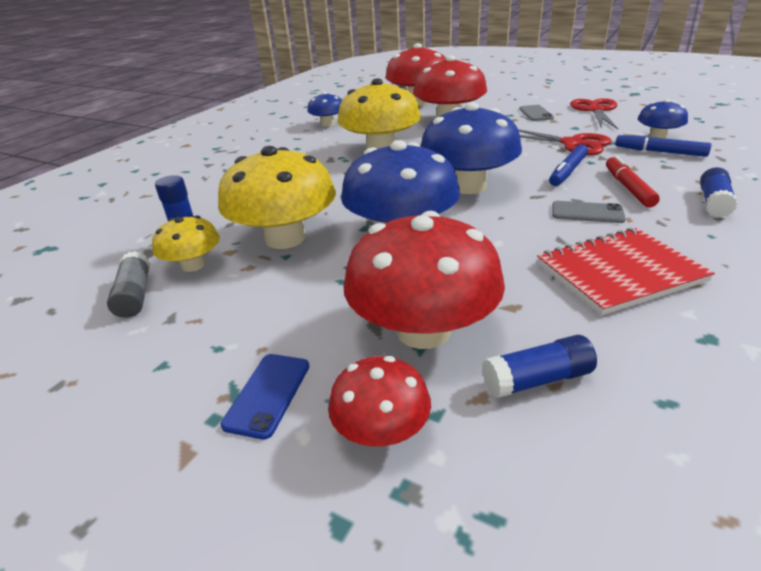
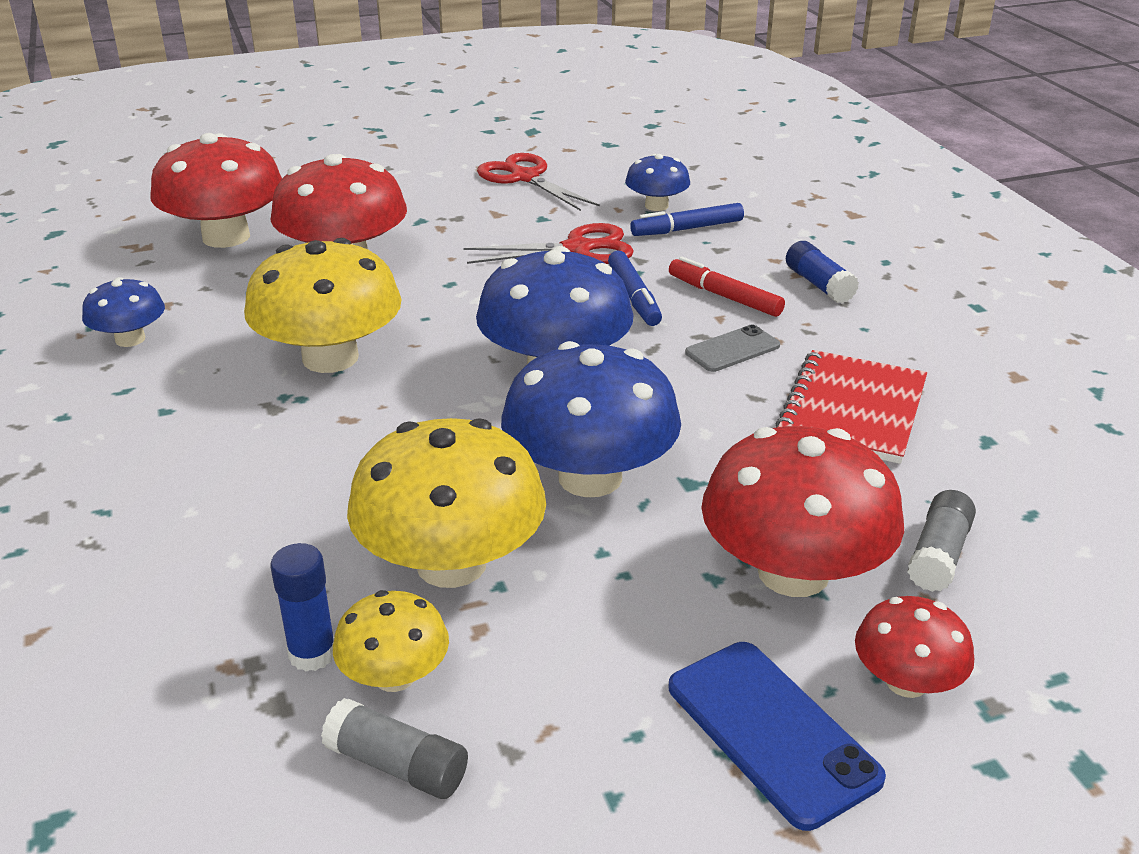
camera: 50 degrees left, 0 degrees up
(268, 394) = (771, 732): blue phone -> blue phone, size x1.61
(535, 113) = (454, 207): grey phone -> none
(537, 379) = (938, 555): blue glue stick -> grey glue stick

